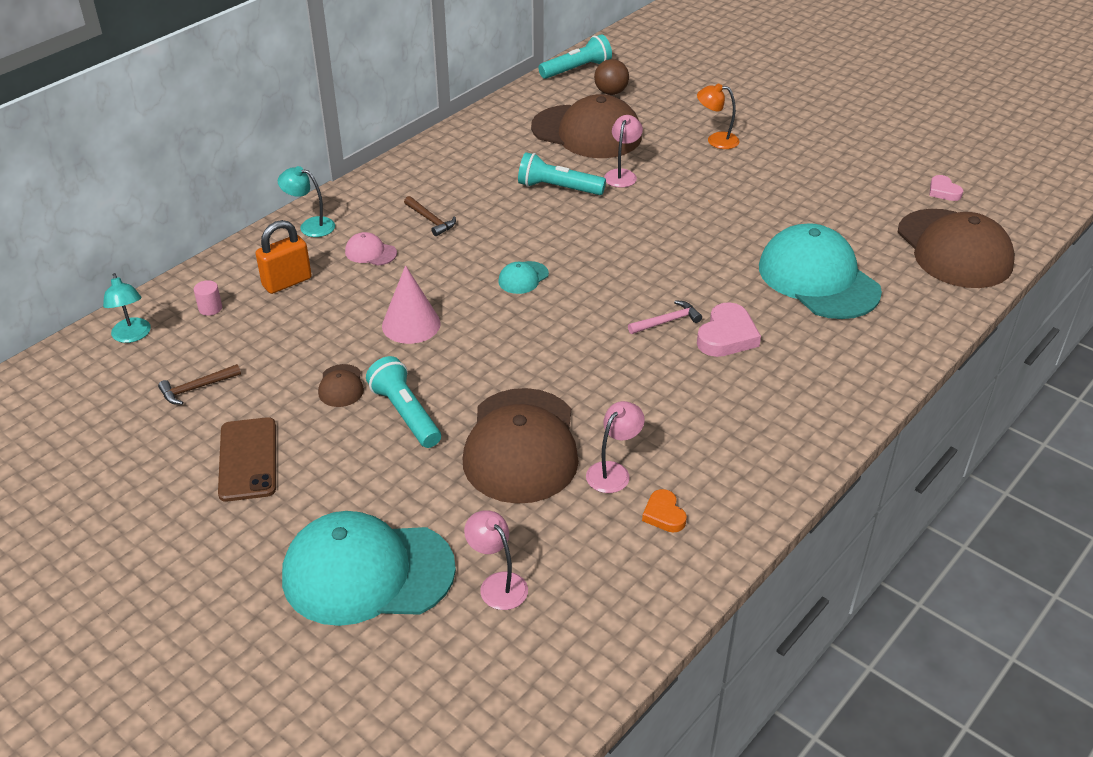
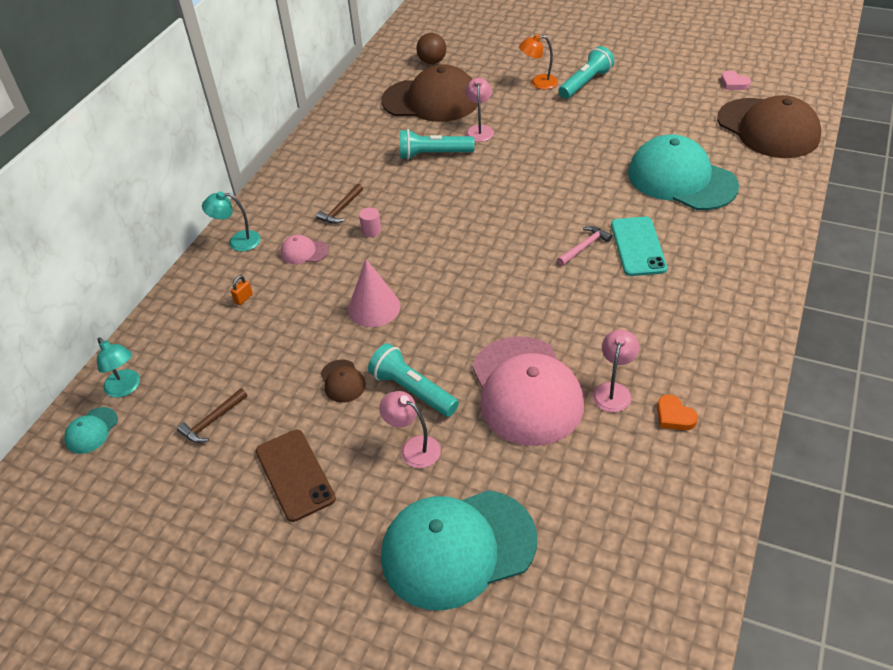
camera: 15 degrees left, 5 degrees up
(210, 308) = (186, 342): pink cylinder -> pink cylinder (371, 231)
(287, 282) = (243, 298): orange padlock -> orange padlock, size x0.45
(430, 220) = (341, 209): brown hammer -> brown hammer turned 90 degrees clockwise
(497, 584) = (574, 522): pink lamp -> pink lamp (413, 448)
(521, 446) = (526, 390): brown cap -> pink cap
(523, 278) = (447, 240): turquoise cap -> turquoise cap (91, 430)
(577, 69) = (393, 48): turquoise flashlight -> turquoise flashlight (585, 83)
(727, 336) = (638, 246): pink heart -> turquoise phone

